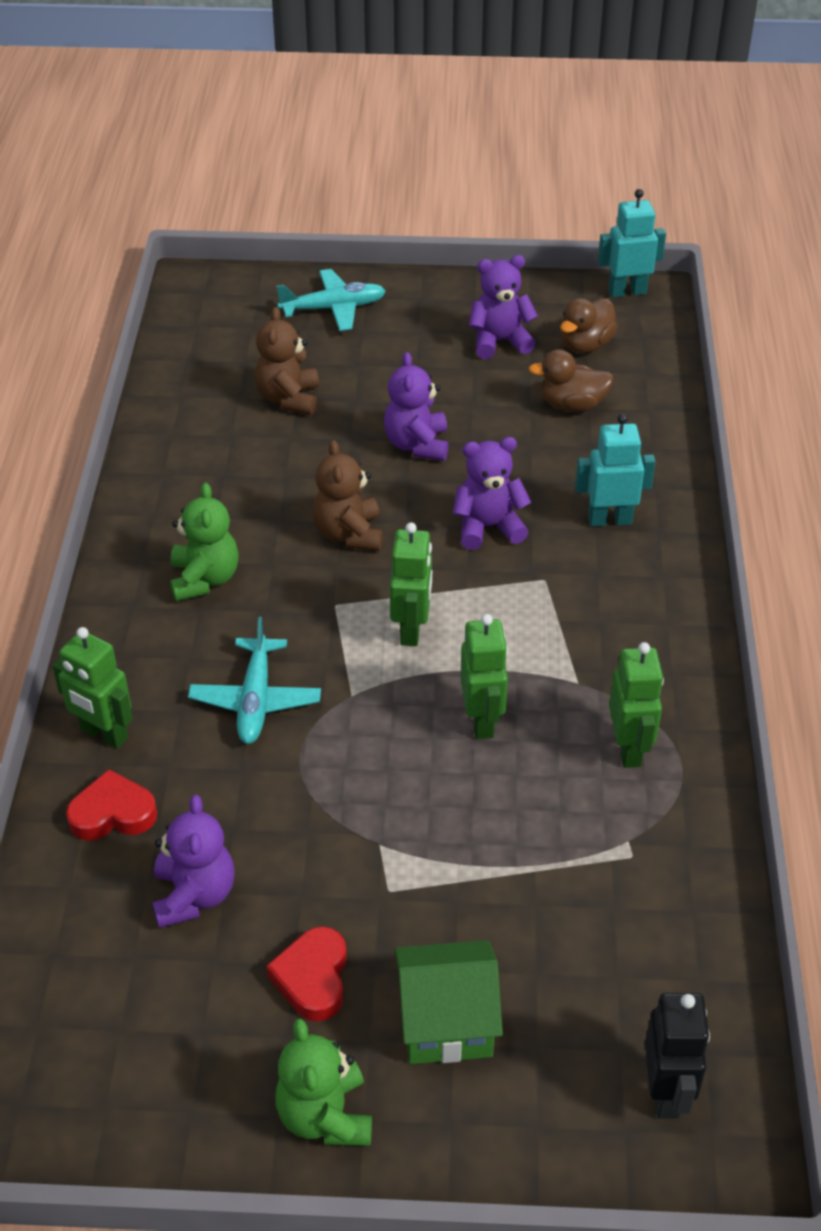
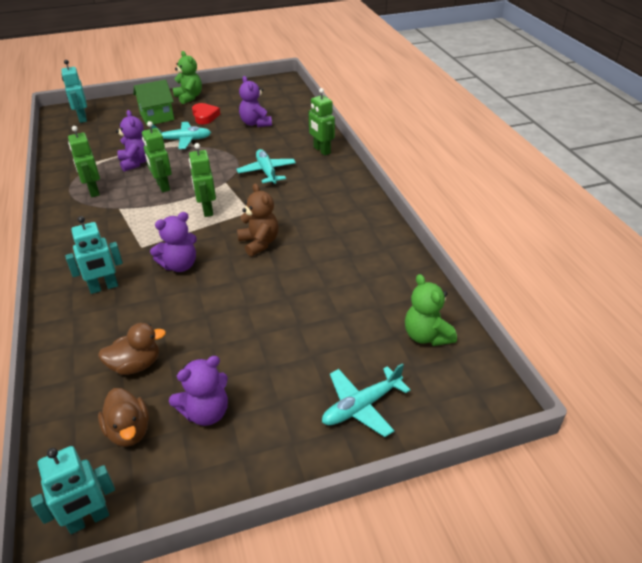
camera: 160 degrees right, 5 degrees down
(104, 734) = (321, 150): green robot -> green robot turned 135 degrees counterclockwise
(113, 813) = (299, 133): red heart -> none
(204, 579) = (321, 206): green teddy bear -> green teddy bear (426, 336)
(289, 398) = (344, 314): brown teddy bear -> none
(400, 878) = (183, 140): none -> turquoise plane
(417, 444) = (241, 304): purple teddy bear -> purple teddy bear (136, 162)
(585, 345) = (129, 431): brown duck -> brown duck turned 135 degrees clockwise
(666, 1092) = (82, 118): black robot -> turquoise robot

